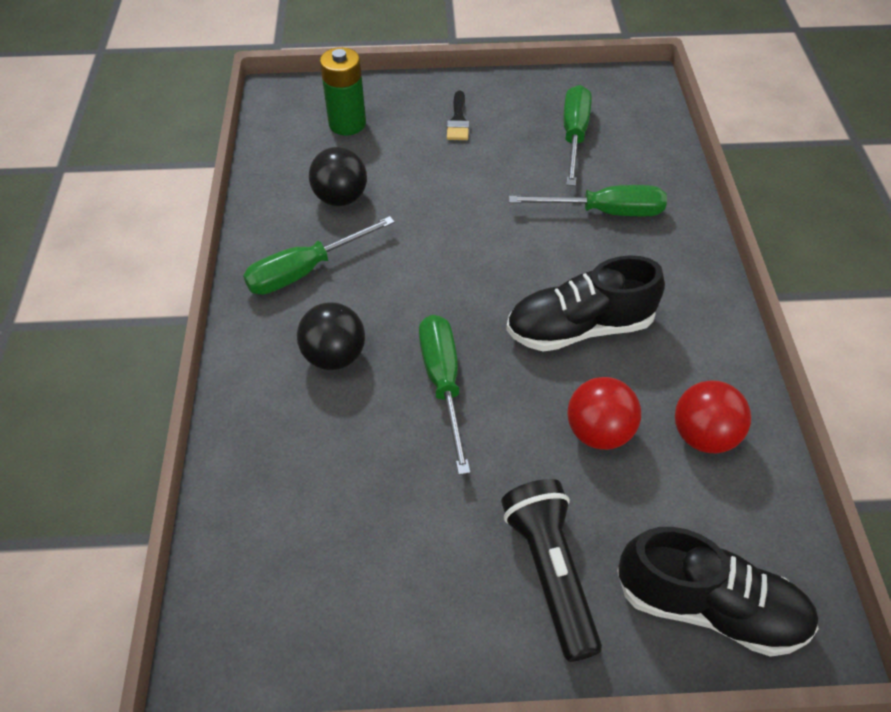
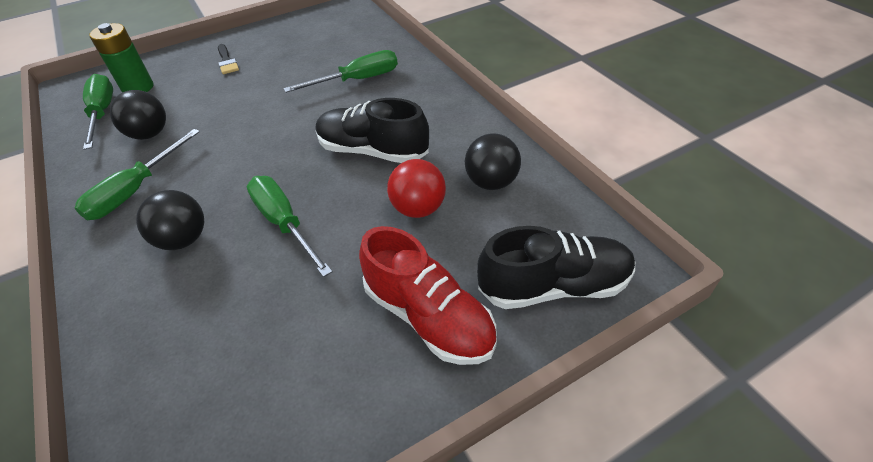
camera: 25 degrees left, 5 degrees down
(550, 572) = (429, 317): black flashlight -> red shoe
(574, 136) = (316, 46): green screwdriver -> green screwdriver (102, 113)
(579, 328) = (372, 151): black shoe -> black shoe turned 60 degrees clockwise
(703, 435) = (491, 182): red ball -> black ball

